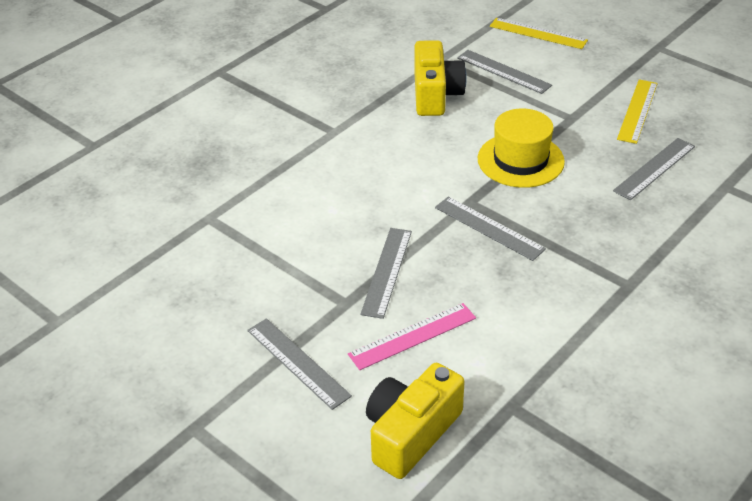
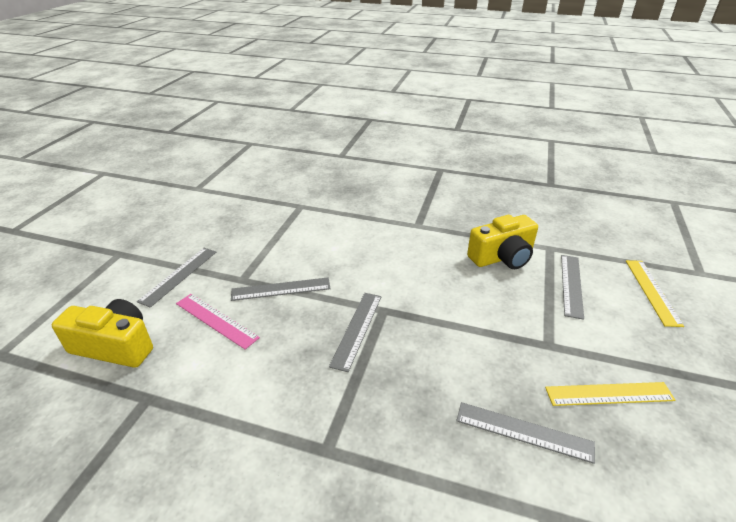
camera: 65 degrees right, 5 degrees down
(520, 160) = (458, 326): yellow hat -> none

